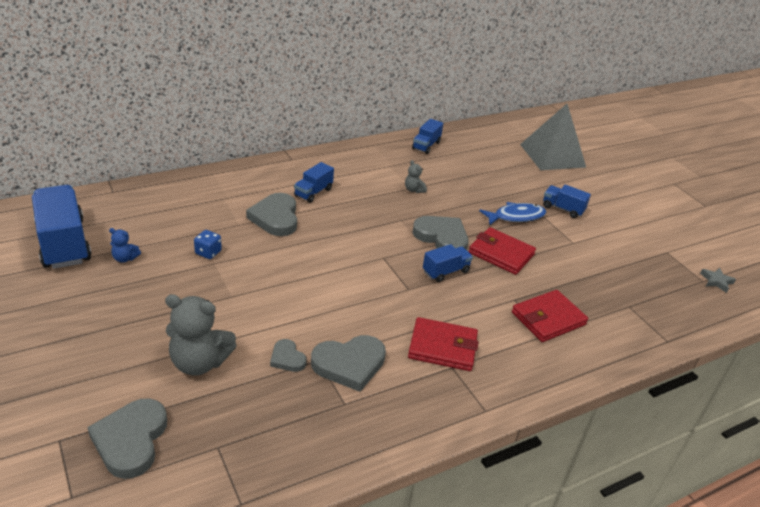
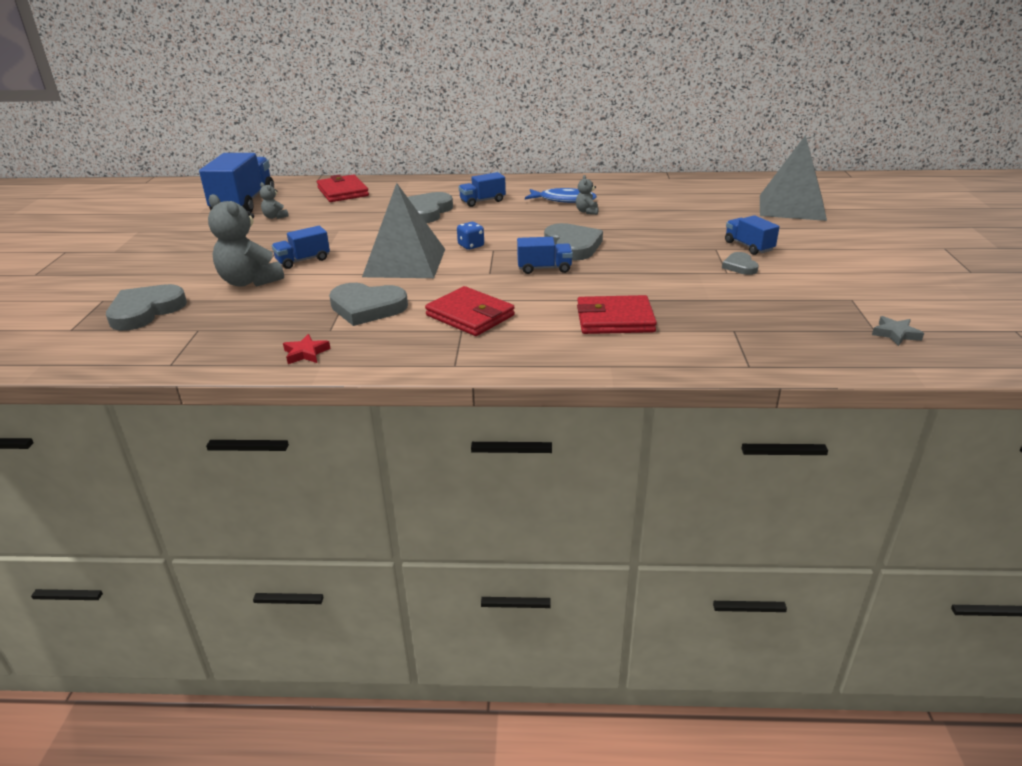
camera: 35 degrees right, 5 degrees down
(125, 258) = (275, 217): blue teddy bear -> grey teddy bear
(208, 253) = (342, 223): blue dice -> blue dice (471, 246)
(287, 358) = (320, 293): grey heart -> grey heart (740, 266)
(324, 294) = (405, 262): none -> grey pyramid
(354, 441) = (306, 353): none -> red star
(426, 145) = (642, 185): blue truck -> blue truck (303, 260)
(501, 254) = (624, 266): red wallet -> red wallet (343, 192)
(516, 216) = (679, 244): blue fish -> blue fish (564, 200)

